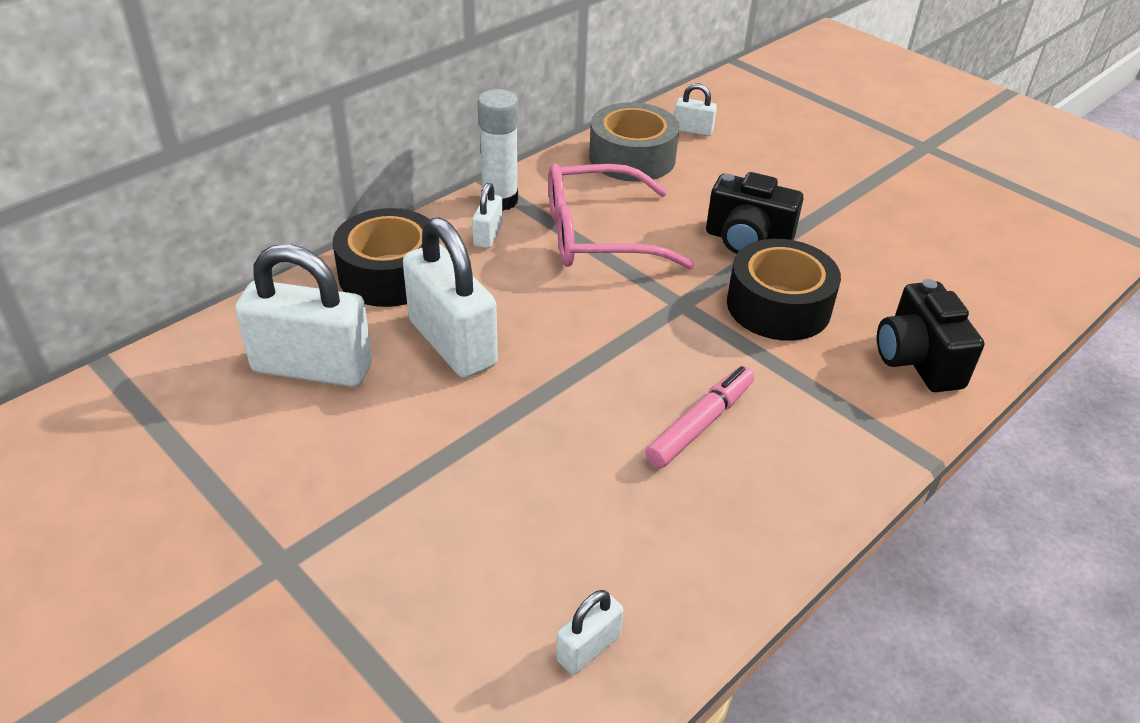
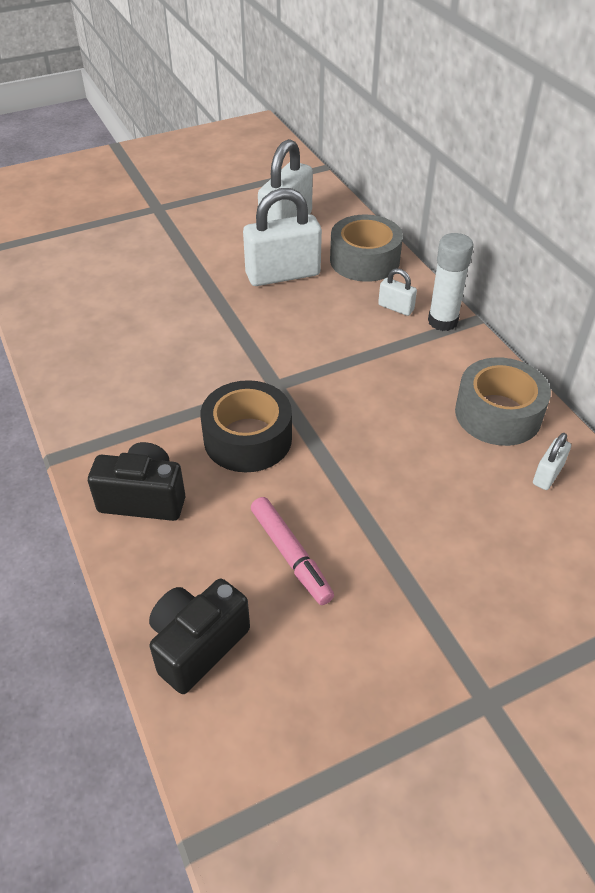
camera: 110 degrees right, 5 degrees up
(390, 274) = (364, 260): black tape -> grey tape
(588, 648) = (45, 281): white padlock -> none
(598, 235) = (378, 362): pink glasses -> none
(700, 424) = (155, 358): pink marker -> pink marker (291, 555)
(747, 240) = (341, 450): black camera -> black camera (197, 645)

